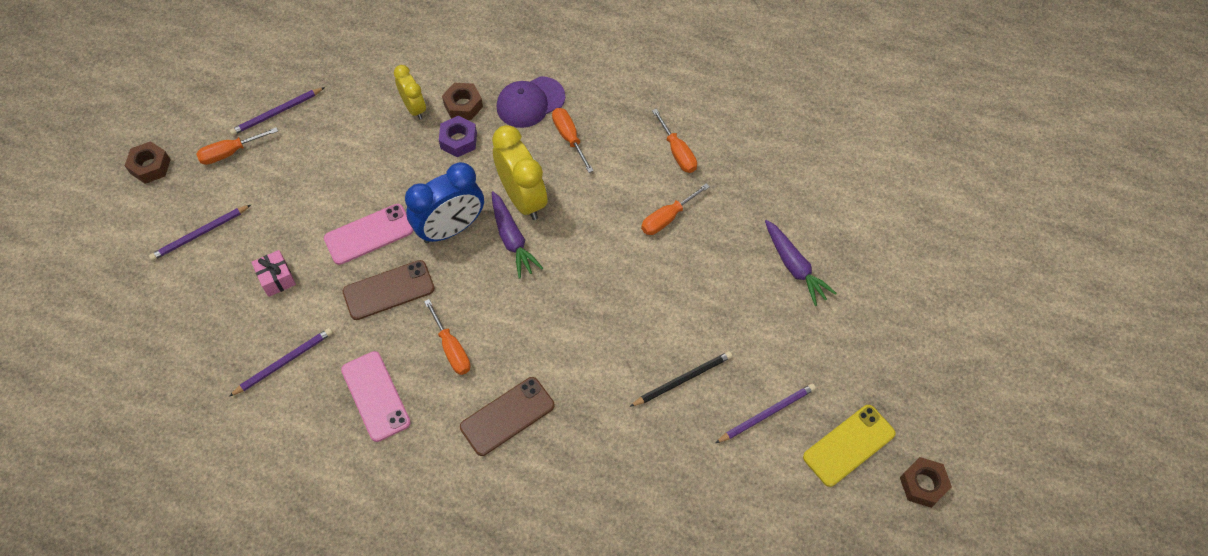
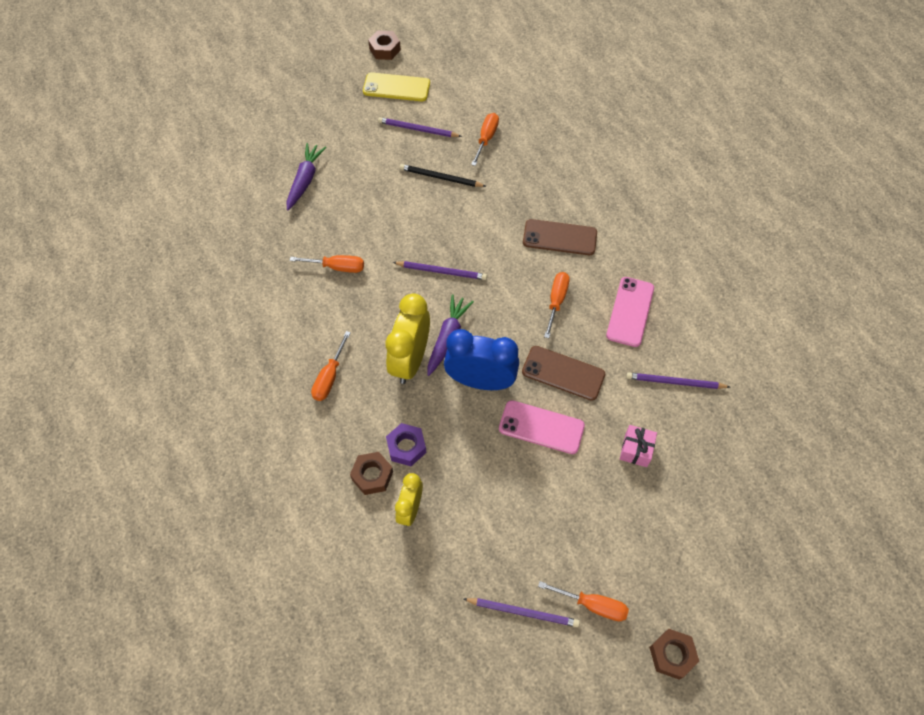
camera: 135 degrees left, 0 degrees up
(200, 234) = (670, 542): purple pencil -> purple pencil (442, 271)
(530, 102) = (322, 431): purple cap -> none
(677, 152) = (275, 303): orange screwdriver -> orange screwdriver (486, 139)

